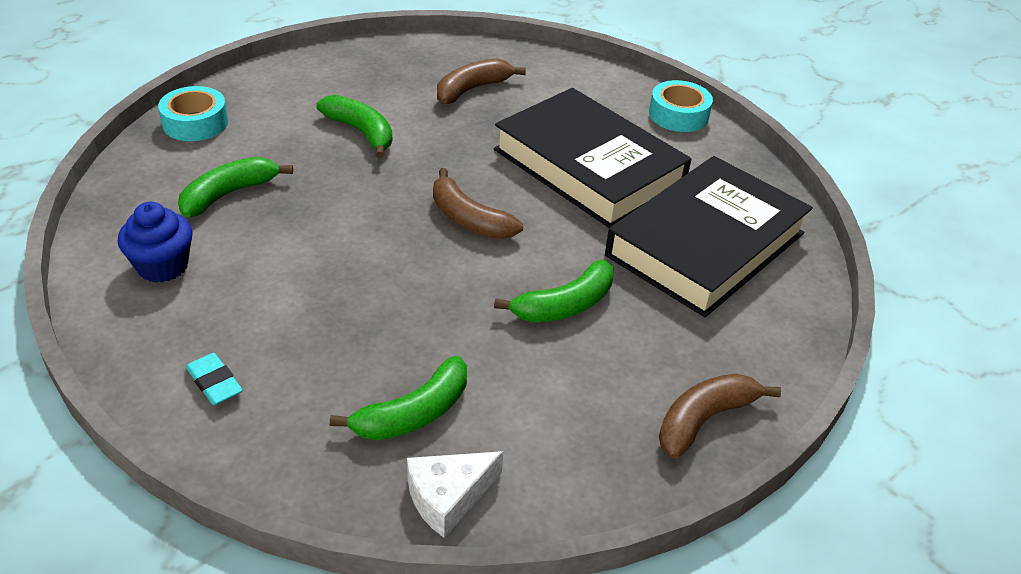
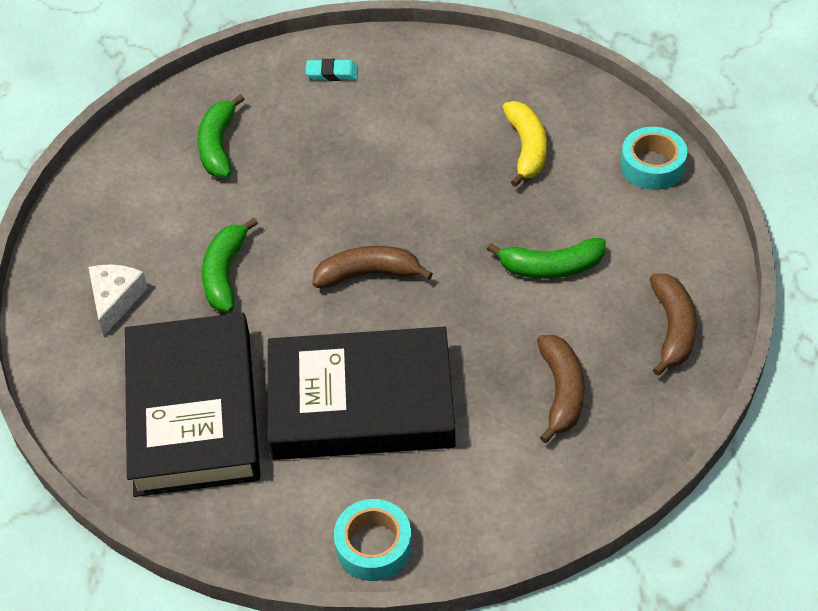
camera: 135 degrees right, 10 degrees up
(163, 266) = (468, 87): blue cupcake -> none
(229, 194) = (526, 148): green banana -> yellow banana
(448, 497) = (149, 131): white cheese -> white cheese (115, 300)
(704, 420) = (64, 279): brown banana -> brown banana (672, 328)

